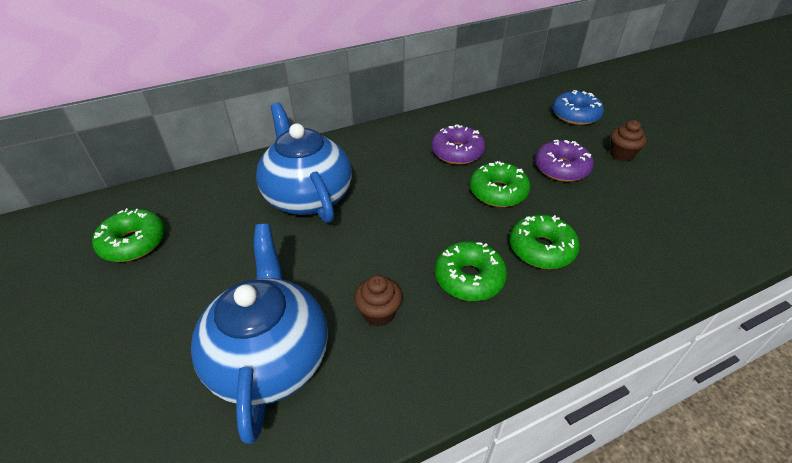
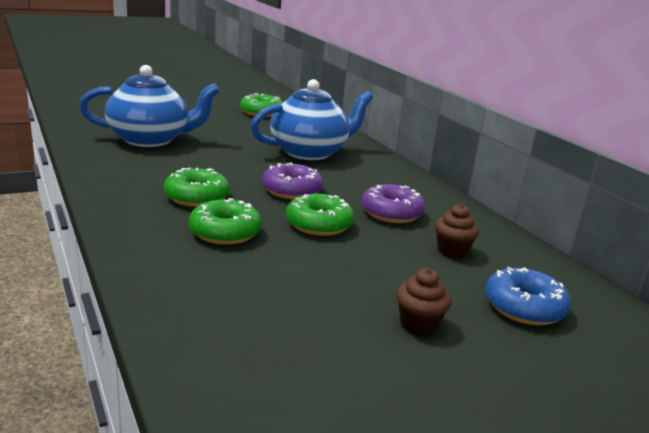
camera: 85 degrees right, 20 degrees down
(379, 313) = (172, 166): brown cupcake -> brown cupcake (452, 251)
(561, 168) = (371, 269): purple donut -> purple donut (292, 190)

